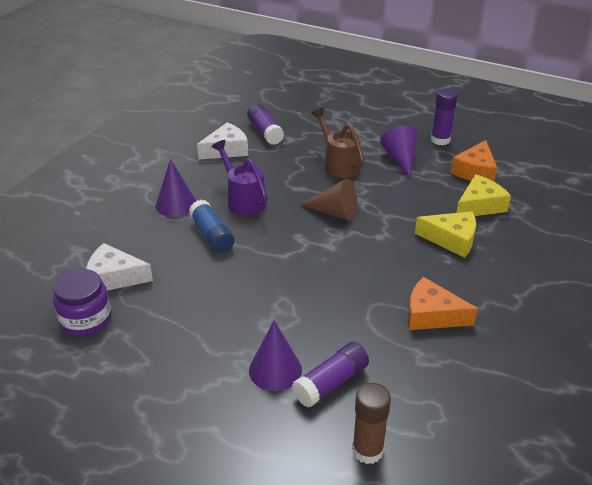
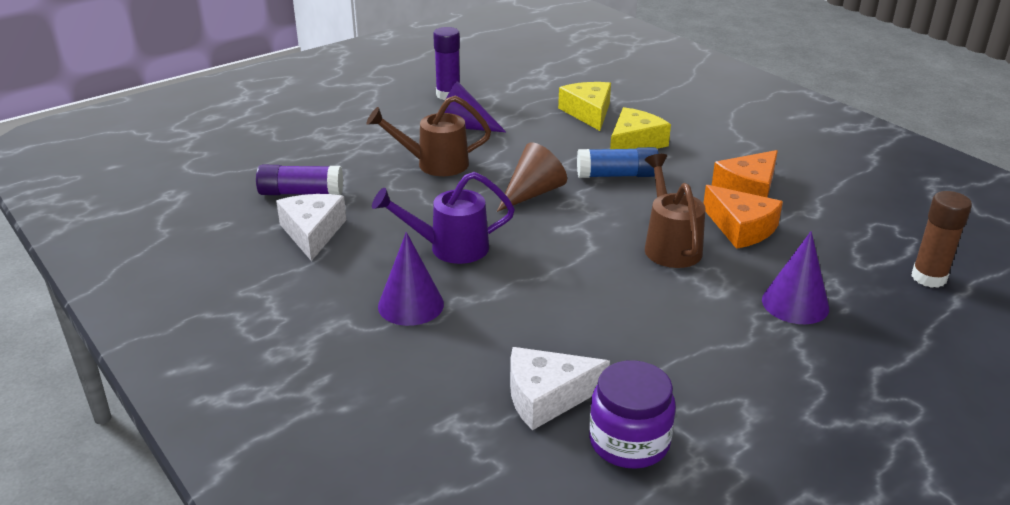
camera: 65 degrees left, 5 degrees down
(114, 277) = (547, 397): white cheese -> white cheese turned 45 degrees clockwise
(212, 235) = (509, 290): blue glue stick -> blue glue stick (617, 175)
(312, 290) = (670, 245): none -> brown watering can
(331, 383) = (828, 273): purple glue stick -> none
(475, 171) = (526, 96): orange cheese -> orange cheese (741, 228)

